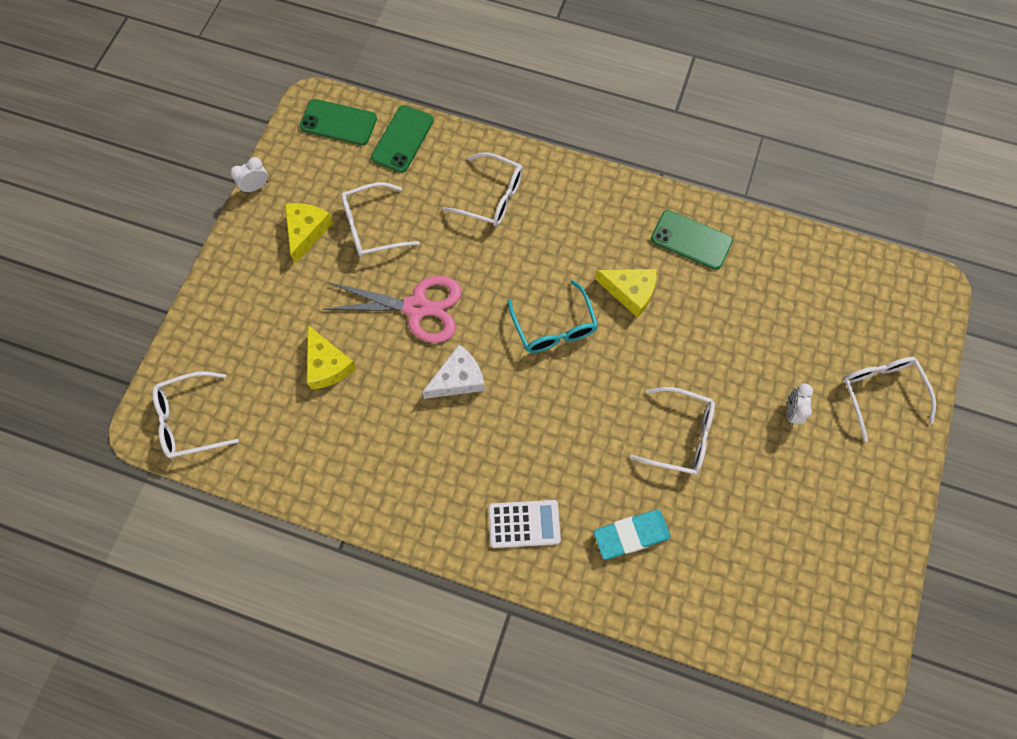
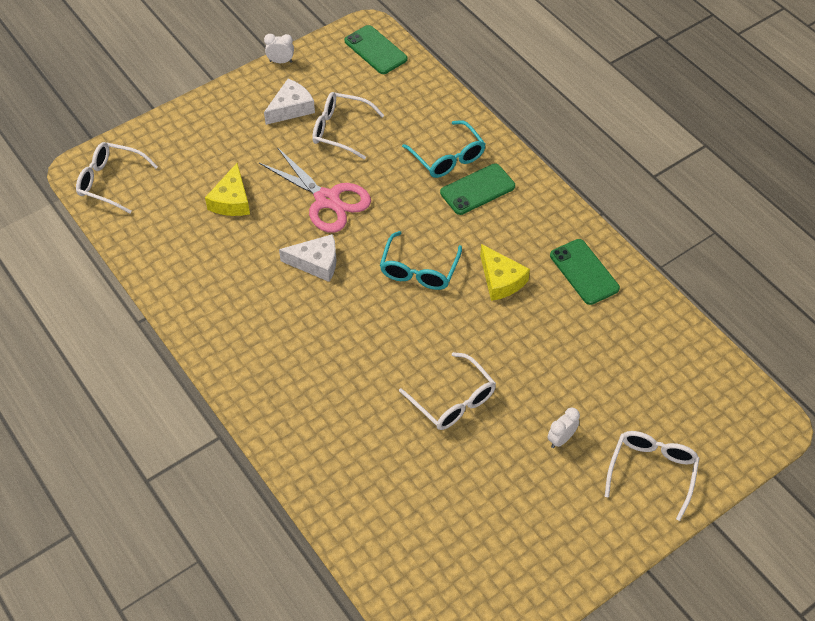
camera: 35 degrees right, 15 degrees down
(306, 232) = (291, 108): yellow cheese -> white cheese
(402, 139) = (414, 84): green phone -> green phone (477, 189)
(492, 197) = (448, 158): white glasses -> turquoise glasses
(524, 523) = (280, 385): white calculator -> none
(631, 535) = (354, 443): turquoise eraser -> none

